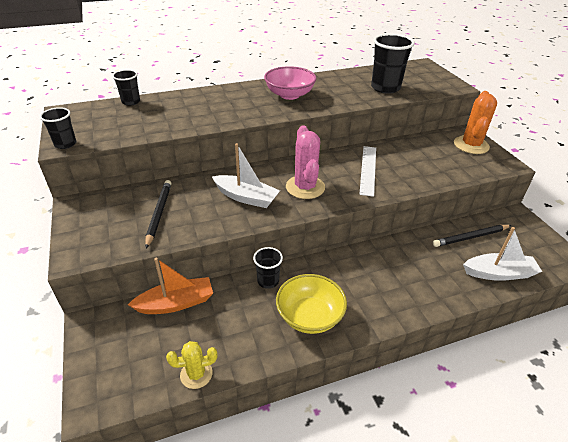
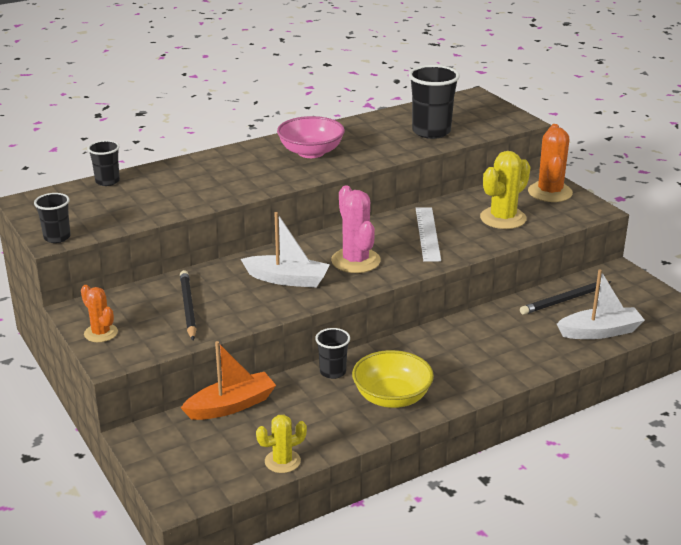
camera: 10 degrees left, 10 degrees down
(80, 229) = (101, 333): none -> orange cactus
(430, 163) = (503, 218): none -> yellow cactus

